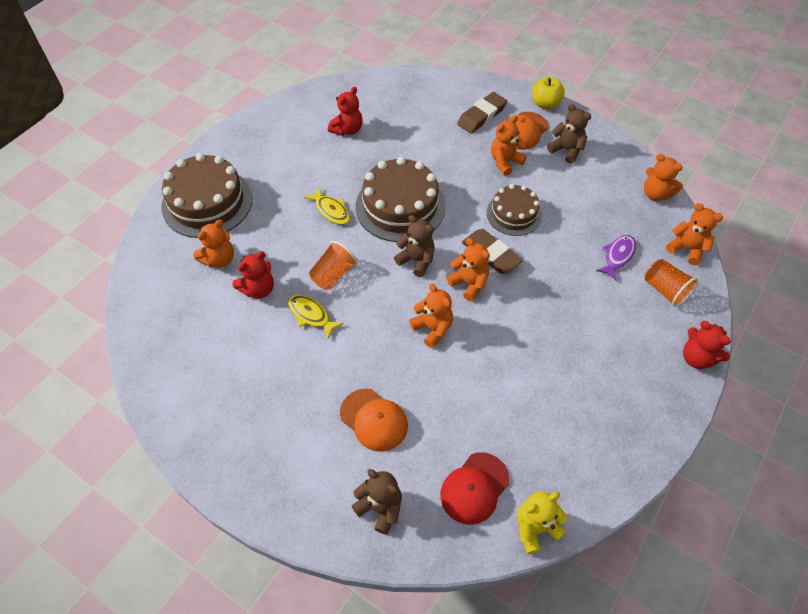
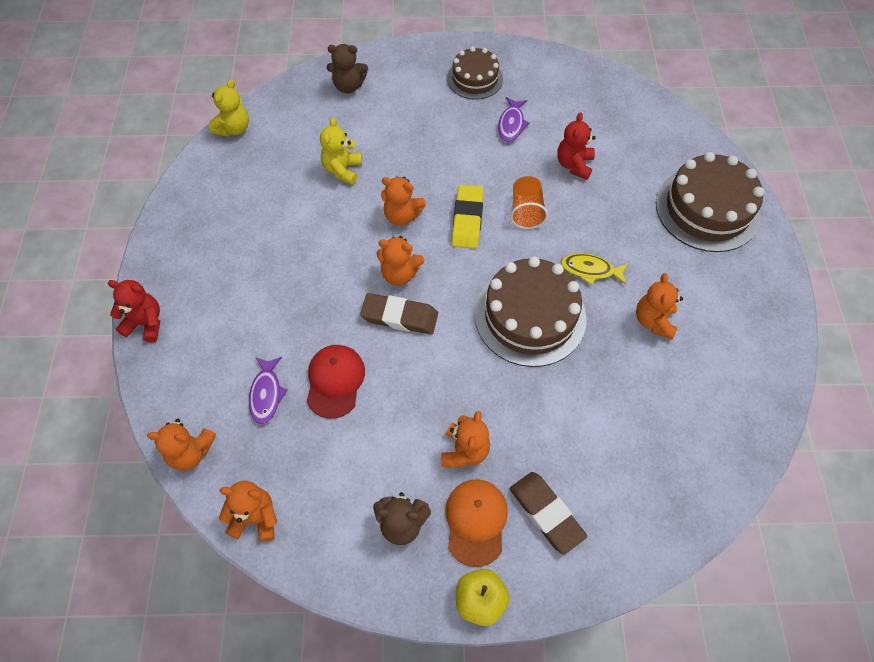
camera: 145 degrees right, 5 degrees up
(219, 259) = (633, 169): orange teddy bear -> orange teddy bear (653, 321)
(268, 357) = (511, 124): none -> purple fish
(311, 315) = (511, 170): yellow fish -> none
(347, 130) = (677, 380): red teddy bear -> none
(374, 420) = (395, 129): orange cap -> none
(383, 295) = (467, 219): none -> yellow eraser
(416, 260) = (465, 268): brown teddy bear -> none
(453, 405) = (342, 170): none -> yellow teddy bear
(474, 488) = (291, 128): red cap -> red cap (335, 381)
(481, 116) = (546, 513): brown eraser -> brown eraser turned 45 degrees counterclockwise
(514, 214) = (407, 380): brown cake -> brown cake (475, 79)
(665, 290) = (200, 381): orange cup -> none

